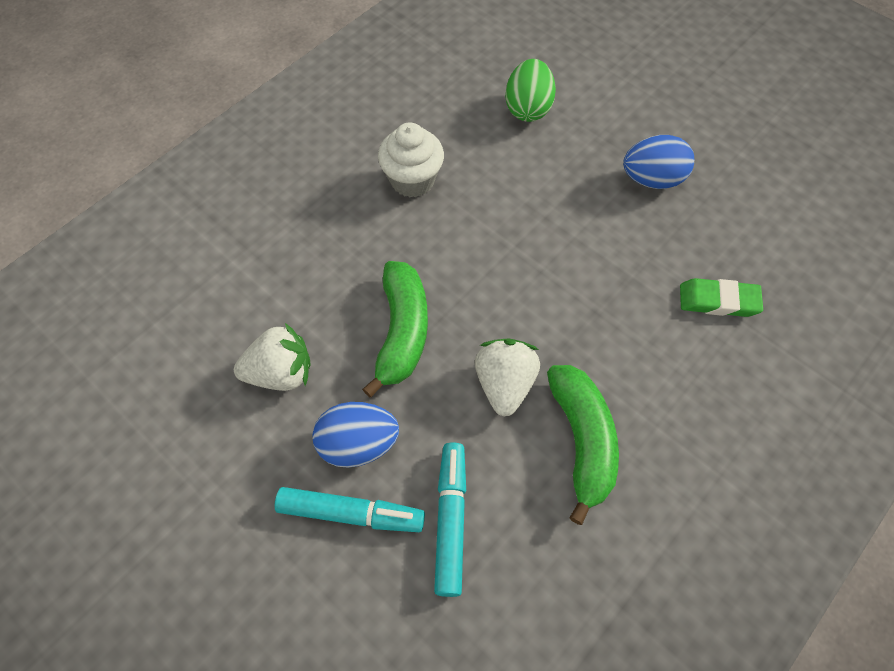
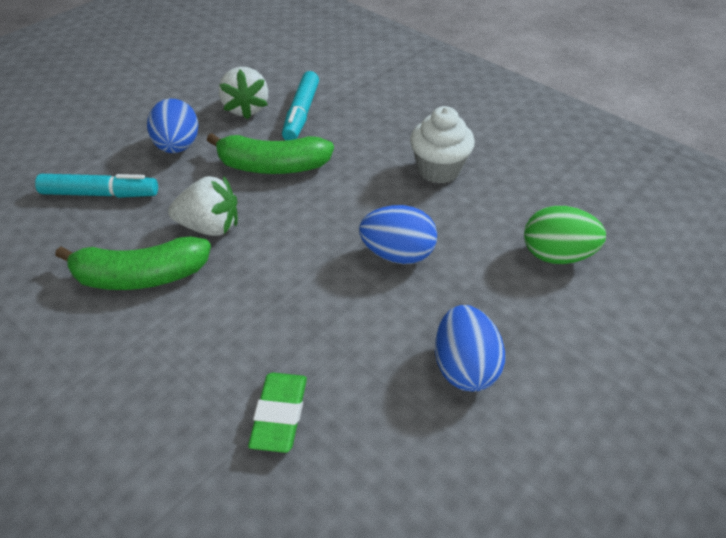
camera: 90 degrees right, 15 degrees down
(351, 513) = (125, 145): turquoise marker -> turquoise marker (301, 113)
(534, 218) = (397, 254): none -> blue egg

